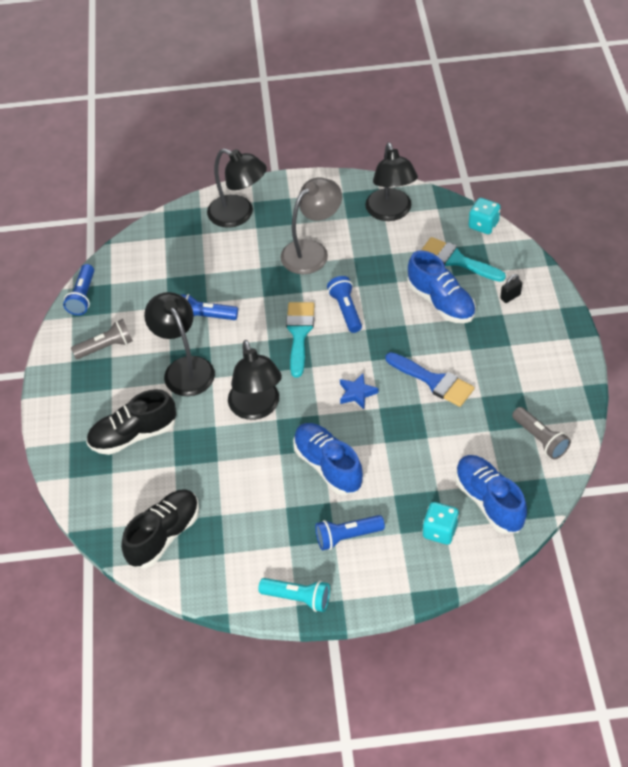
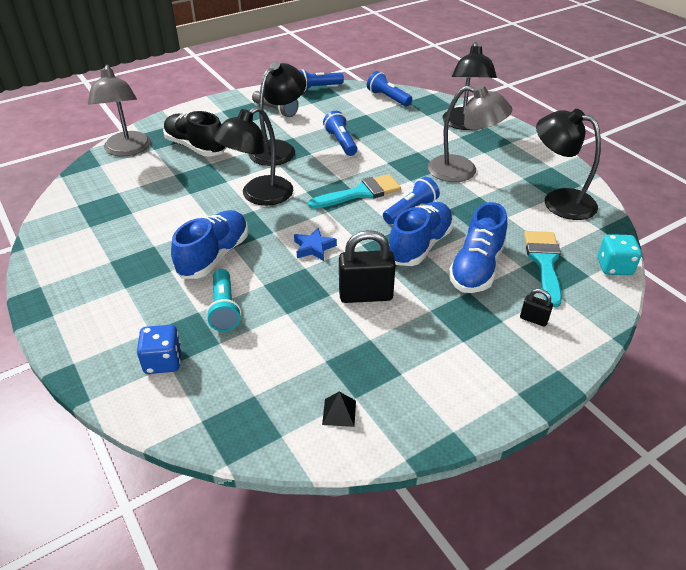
camera: 60 degrees right, 10 degrees down
(98, 496) = (127, 150): none -> grey lamp
(164, 535) = (99, 191): black shoe -> none
(298, 598) = (48, 284): turquoise flashlight -> turquoise flashlight (224, 308)
(347, 536) = (132, 294): blue flashlight -> blue flashlight (388, 98)
(391, 212) = (559, 201): black lamp -> black lamp turned 75 degrees clockwise
(434, 381) = (365, 295): blue brush -> black padlock
(440, 531) = (163, 361): turquoise dice -> blue dice
(489, 501) = (222, 391): blue shoe -> blue shoe (420, 245)
(540, 439) = (339, 412): grey flashlight -> black pyramid

